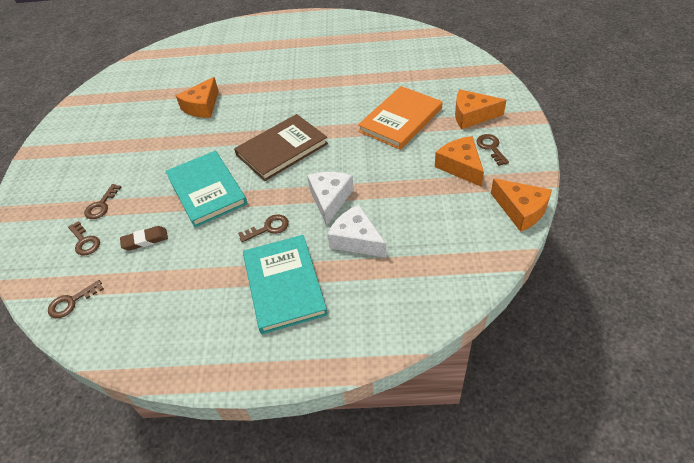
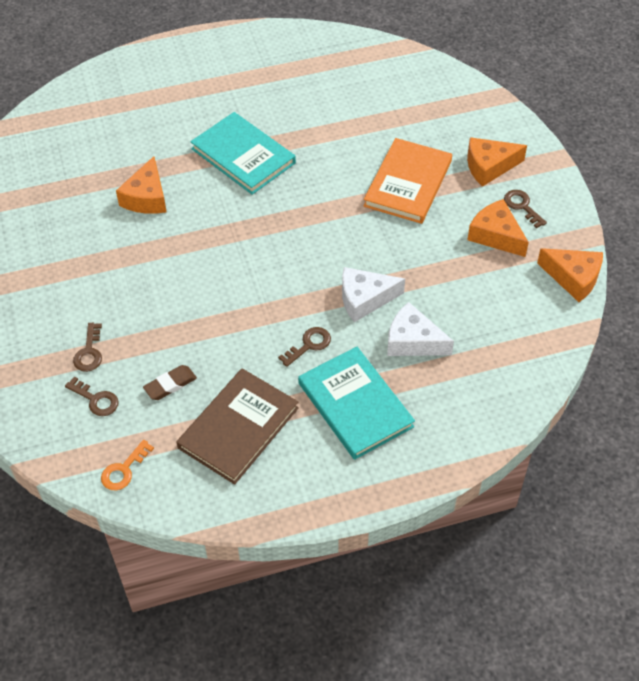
camera: 20 degrees left, 5 degrees up
(71, 302) = (124, 470): brown key -> orange key
(207, 190) = (213, 311): turquoise book -> turquoise book (243, 156)
(282, 149) = (280, 244): brown book -> brown book (238, 428)
(330, 199) = (364, 299): white cheese -> white cheese turned 90 degrees counterclockwise

